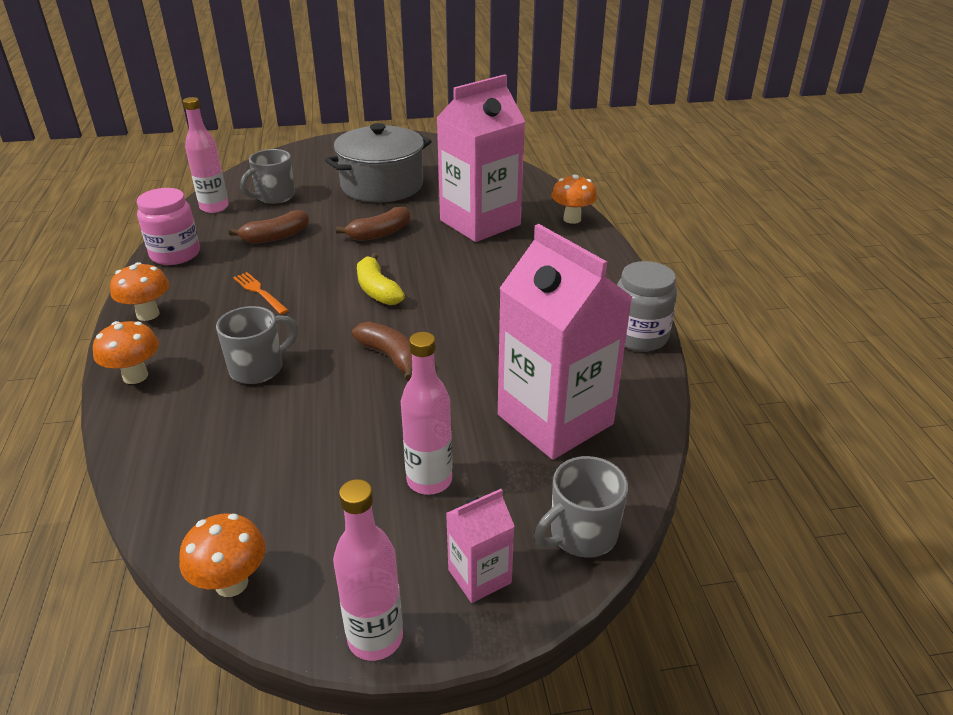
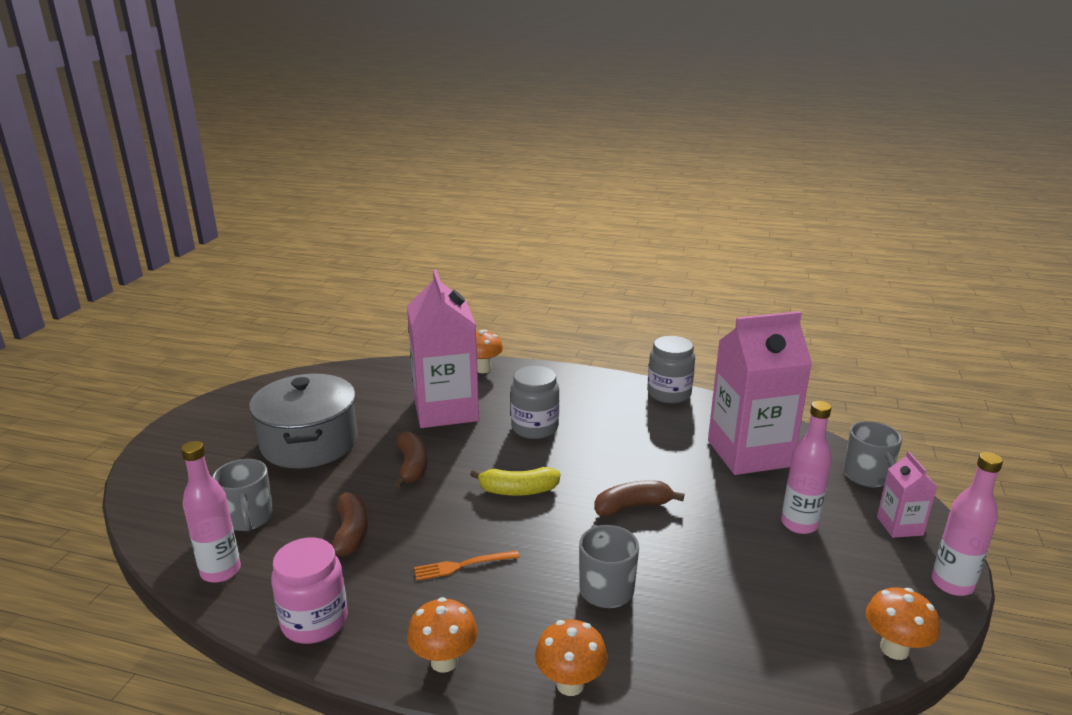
camera: 65 degrees left, 10 degrees down
(489, 272) = (535, 428): none -> grey jar

